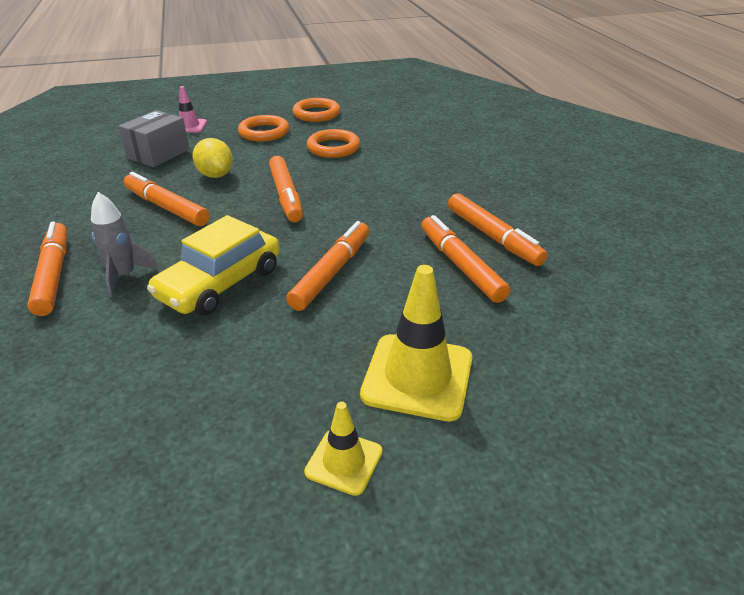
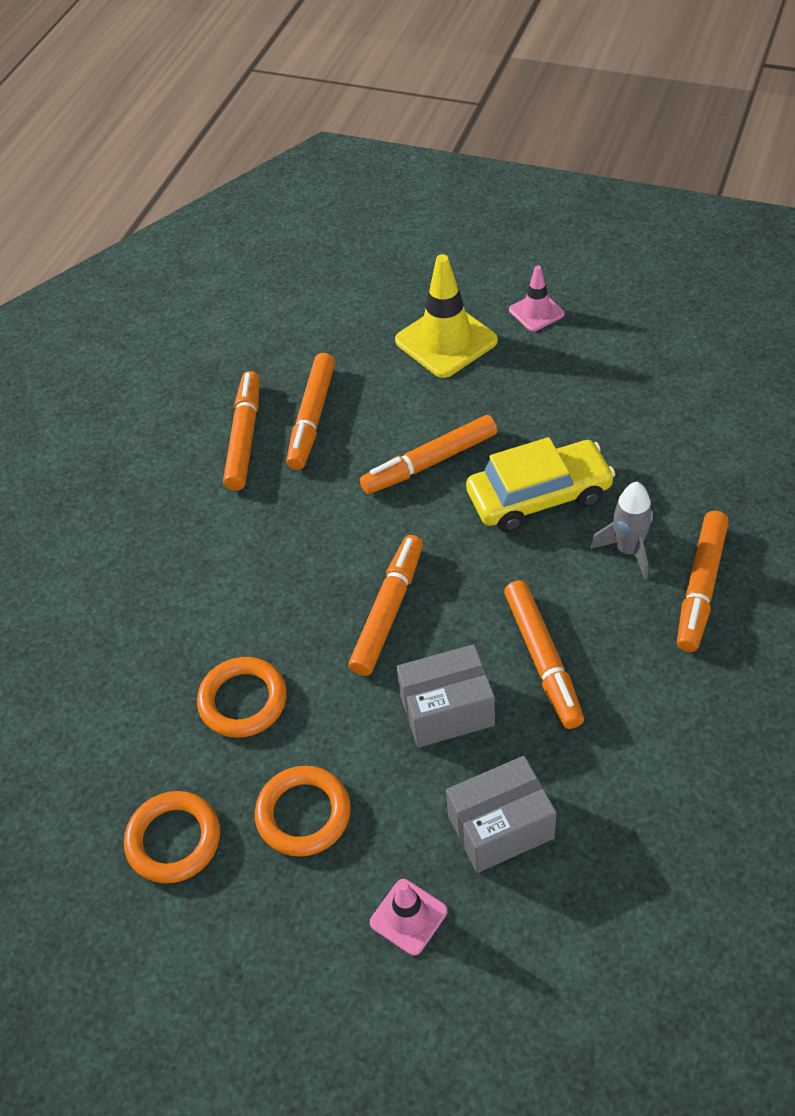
camera: 140 degrees left, 15 degrees up
(215, 175) = (447, 710): yellow lemon -> grey box
(344, 462) = (536, 312): yellow traffic cone -> pink traffic cone

